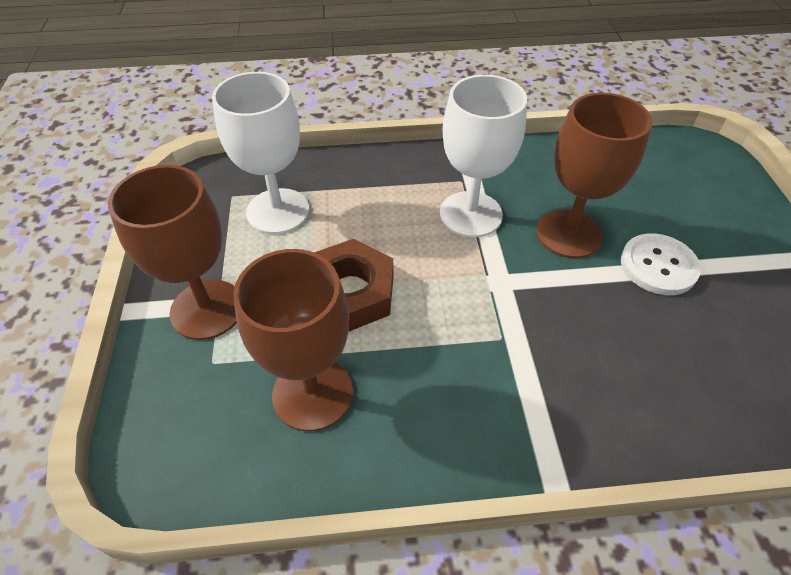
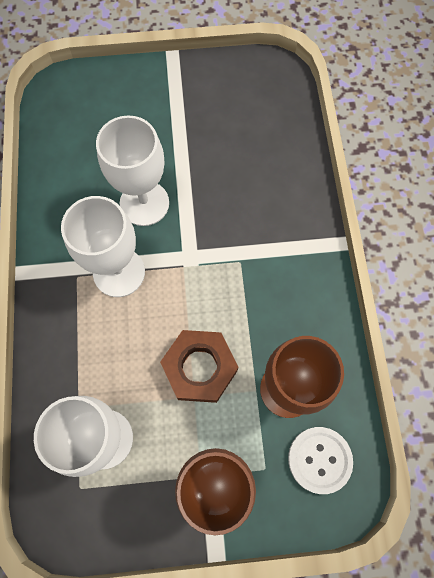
camera: 90 degrees left, 20 degrees up
(569, 234) = (144, 203): brown goblet -> white goblet
(658, 266) = (178, 152): white button -> white button (319, 459)

